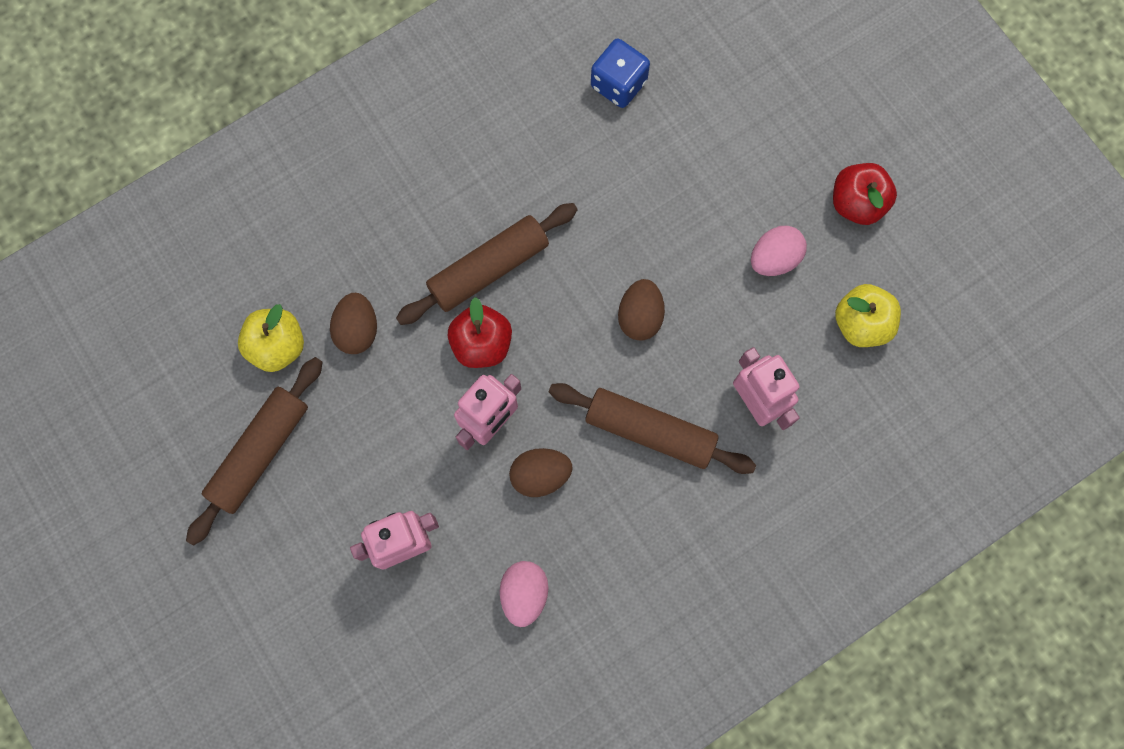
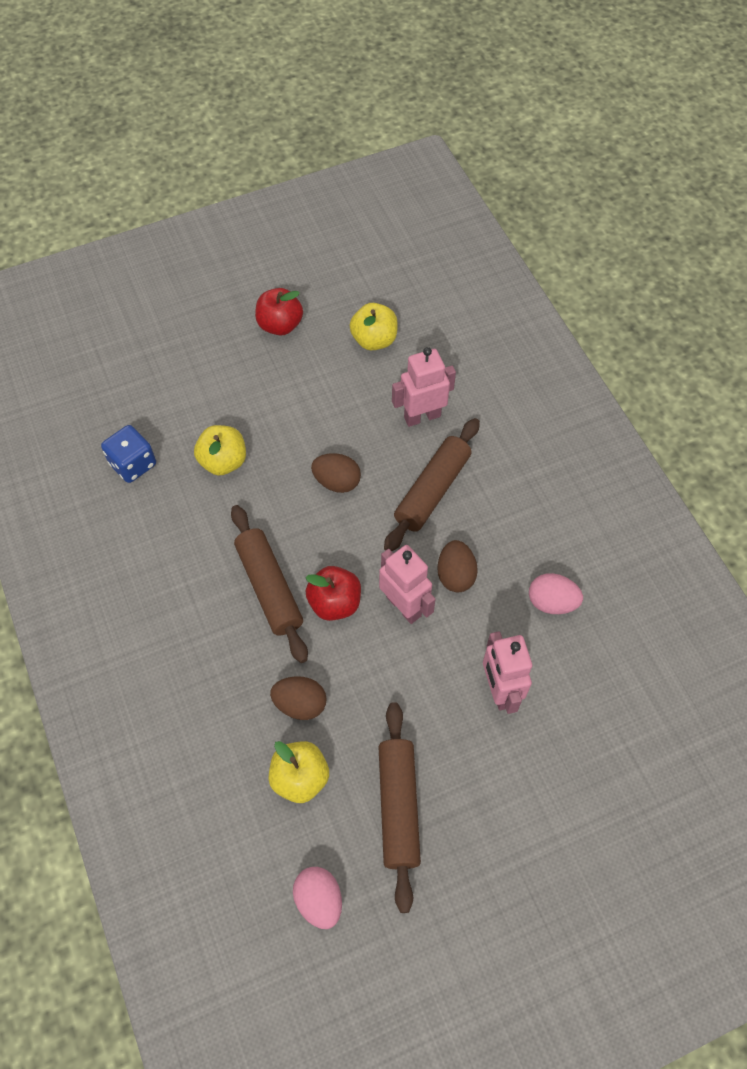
camera: 80 degrees left, 15 degrees down
(260, 452) = (398, 807): brown rolling pin -> brown rolling pin turned 45 degrees clockwise
(642, 181) = (223, 461): none -> yellow apple
(774, 258) = (311, 384): pink egg -> pink egg (319, 900)

